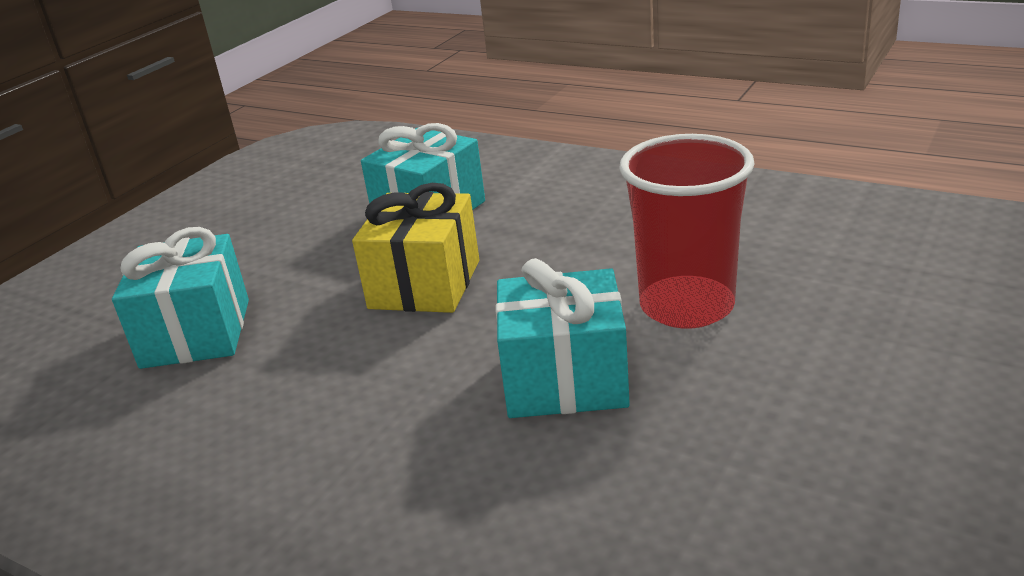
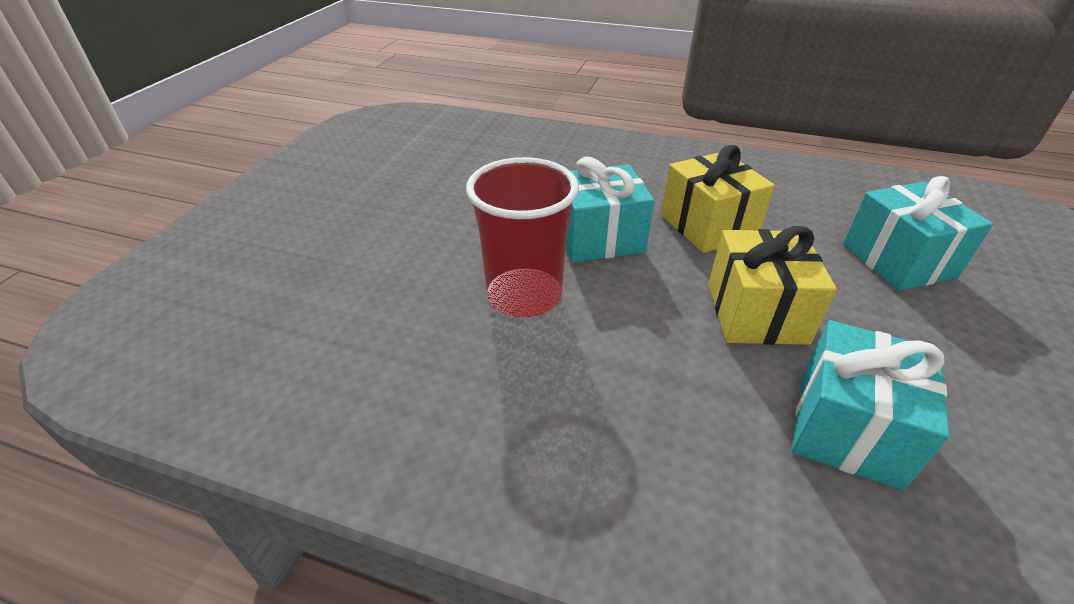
camera: 165 degrees right, 10 degrees up
(387, 393) = (708, 225): none -> yellow gift

